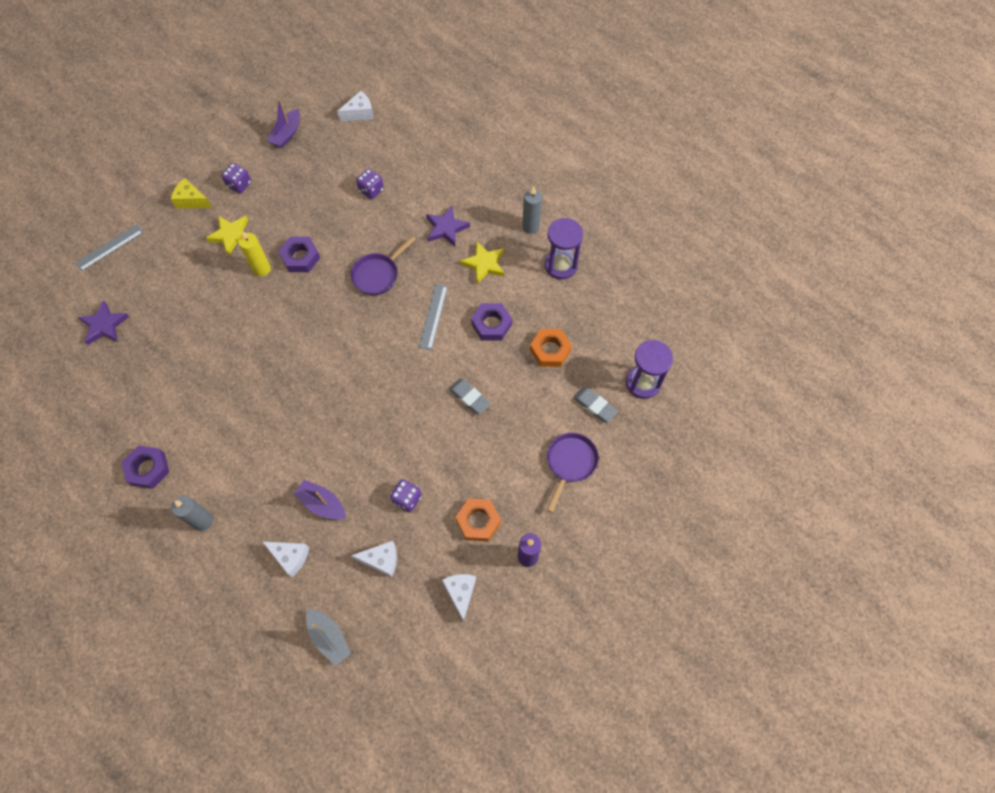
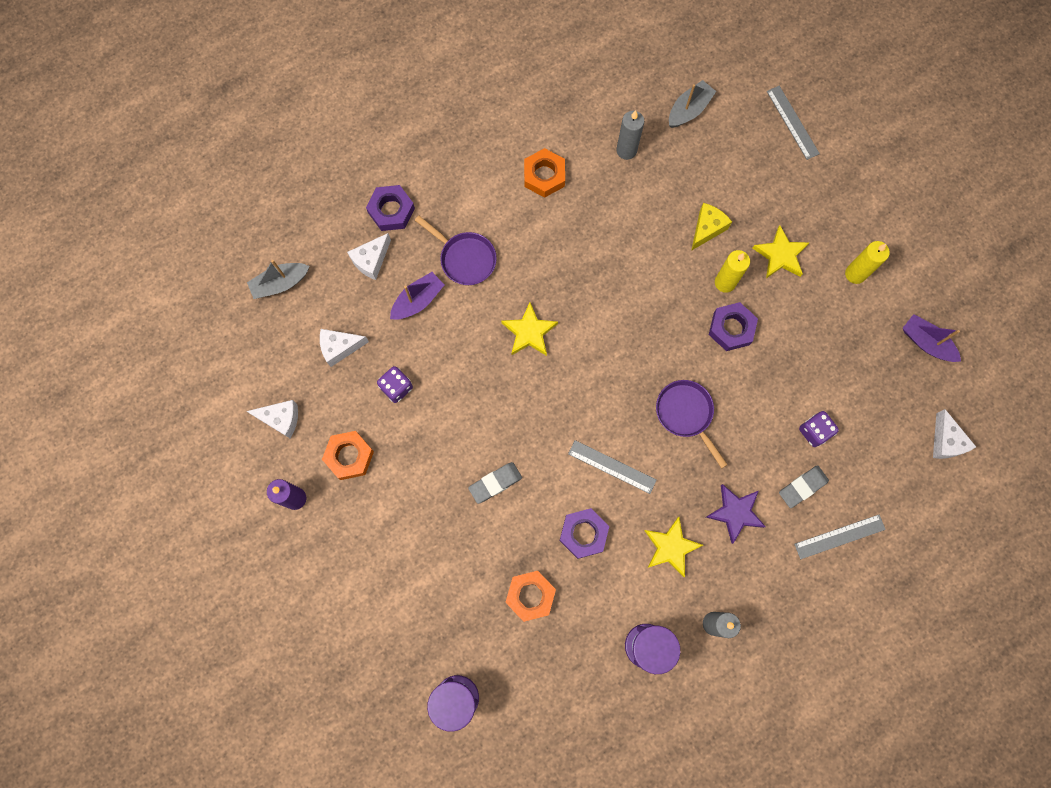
camera: 105 degrees right, 10 degrees up
(104, 325) = (689, 110): purple star -> grey boat
(148, 469) = (506, 138): purple nut -> purple nut (391, 211)
(183, 427) = (544, 176): none -> orange nut
(191, 200) = (842, 216): yellow cheese -> yellow cheese (707, 229)
(203, 521) = (435, 183): grey candle -> grey candle (626, 150)
(239, 185) = (855, 274): purple dice -> yellow candle
(333, 403) = (529, 332): none -> yellow star
(381, 560) = (340, 348): white cheese -> white cheese turned 60 degrees clockwise
(445, 163) = (839, 536): none -> grey ruler
(570, 463) = (383, 576): purple pan -> purple pan (465, 258)
(594, 406) = (444, 628): grey eraser -> grey eraser (802, 487)

